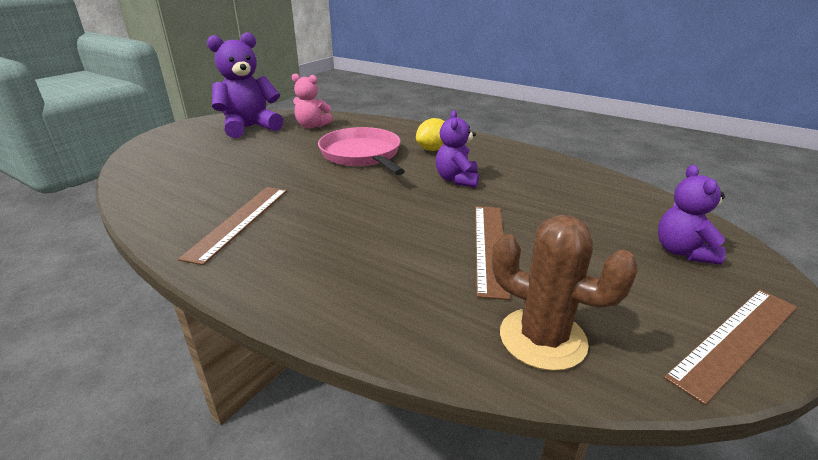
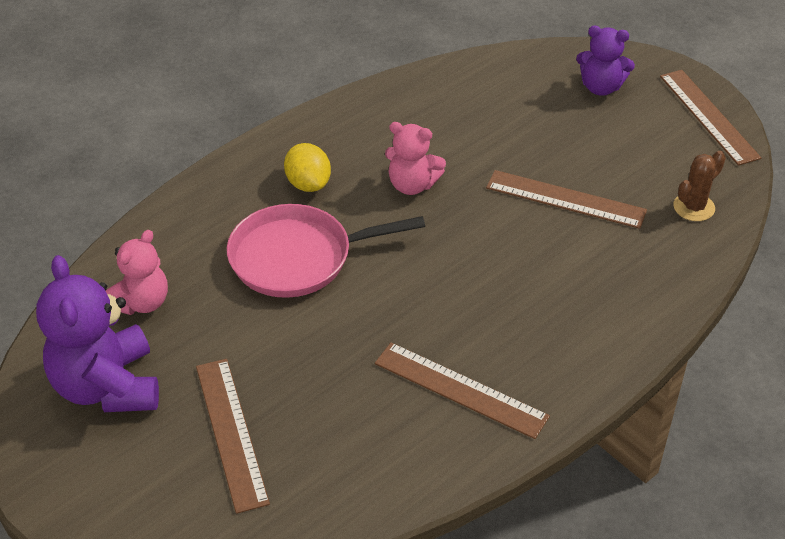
camera: 75 degrees left, 15 degrees up
(211, 157) = (231, 433): none -> brown ruler
(457, 180) = (412, 185): purple teddy bear -> pink teddy bear
(542, 338) = (694, 207): brown cactus -> brown cactus, size x0.63

